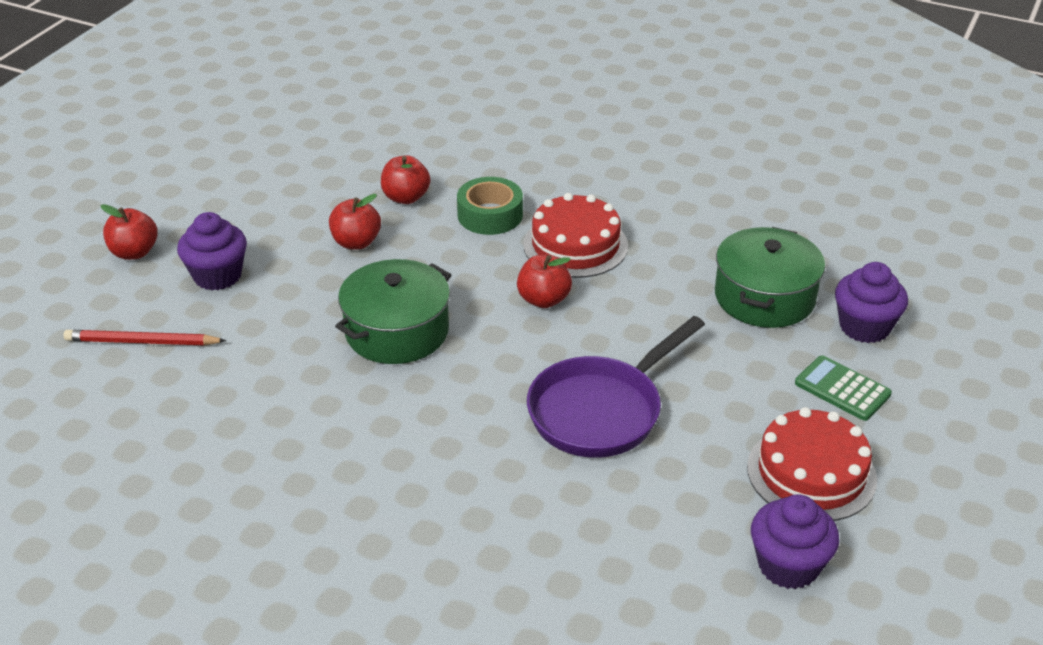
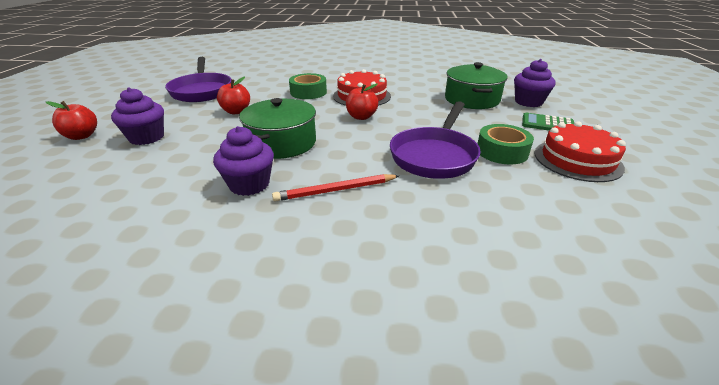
camera: 20 degrees left, 5 degrees down
(142, 342) = (91, 179): red pencil -> red pencil (335, 190)
(318, 174) = (202, 91): none -> purple pan
(406, 197) = (257, 92): red apple -> none
(709, 428) = (502, 151): none -> green tape
(788, 565) = (624, 208): purple cupcake -> purple cupcake (249, 184)

